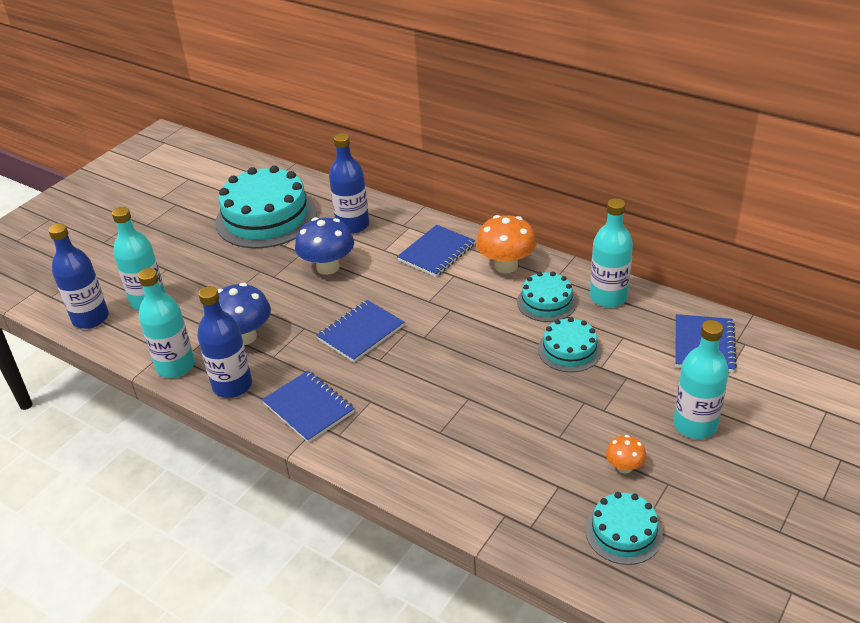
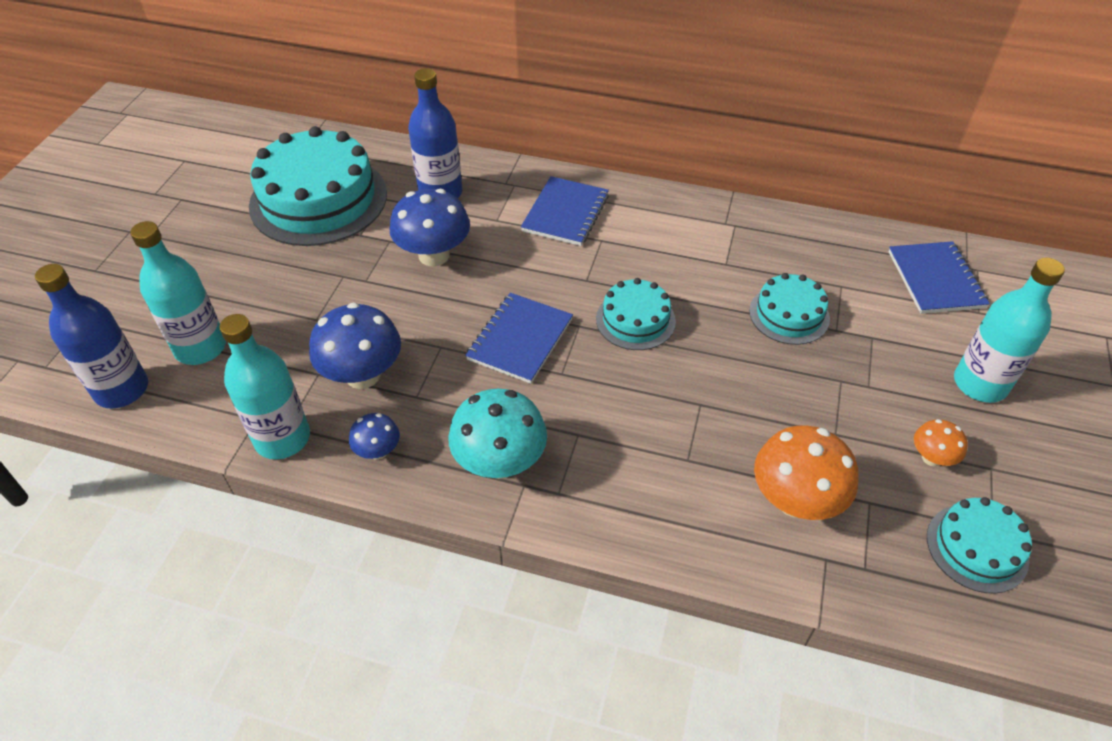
camera: 20 degrees left, 10 degrees up
(232, 385) = (378, 451): blue bottle -> blue mushroom
(309, 408) = (500, 462): blue notebook -> turquoise mushroom
(506, 265) = (659, 217): orange mushroom -> orange mushroom (795, 500)
(546, 302) = (730, 256): turquoise cake -> turquoise cake (635, 320)
(608, 297) = (798, 237): turquoise bottle -> none

